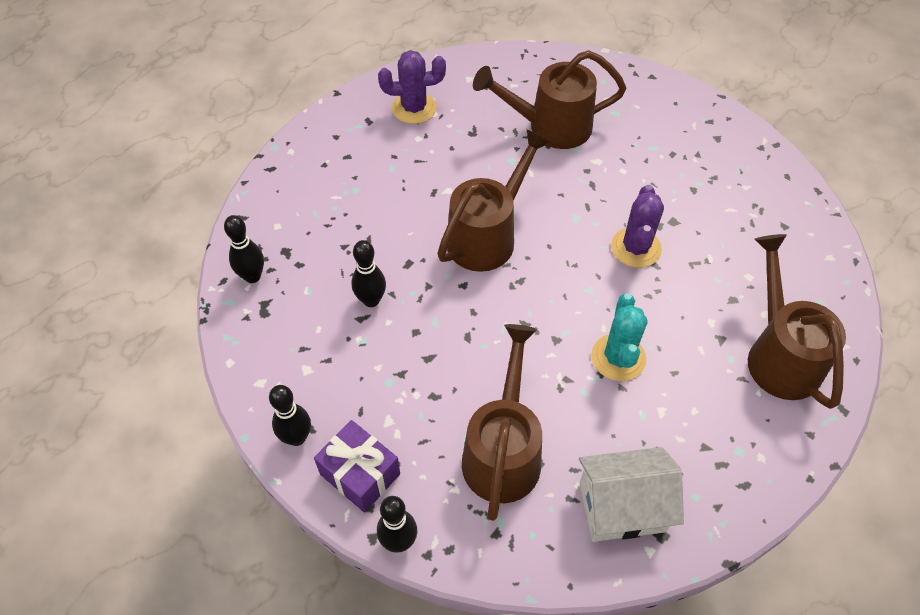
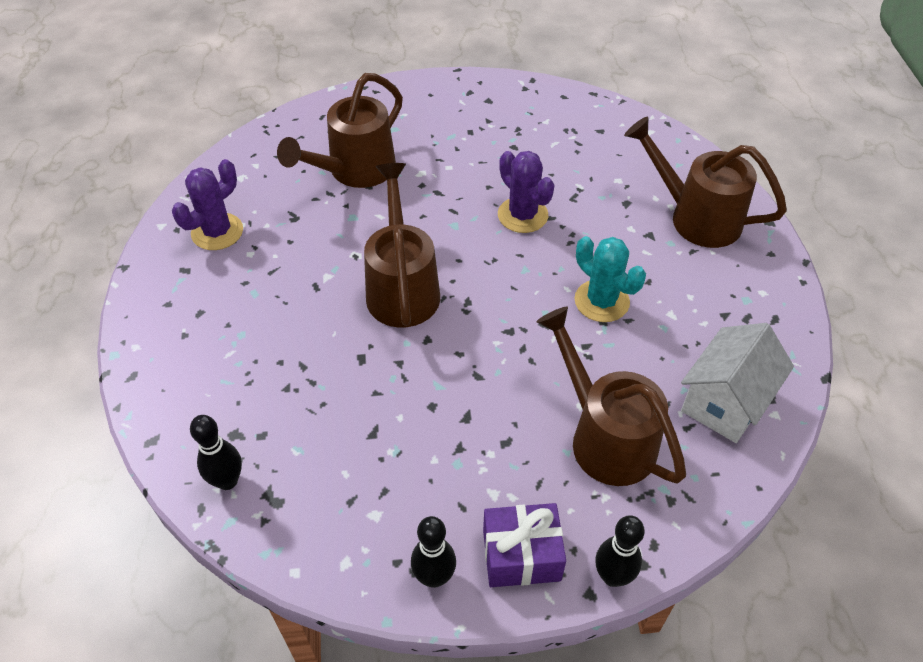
camera: 45 degrees left, 5 degrees down
(371, 300) = (364, 412): black bowling pin -> none

